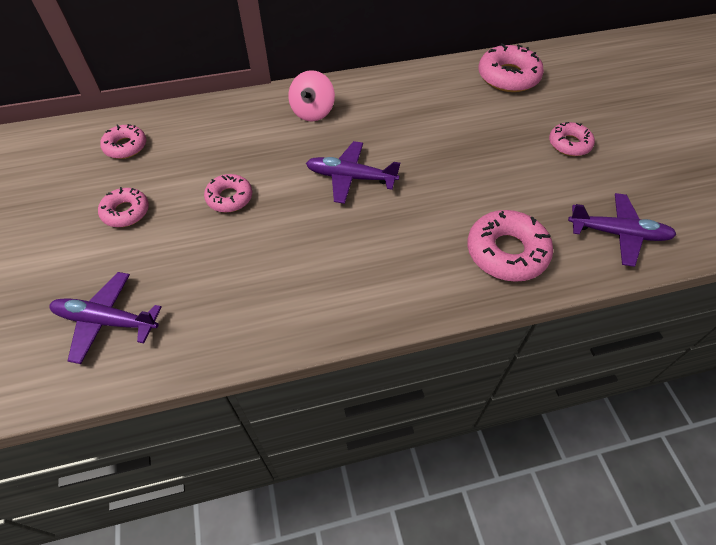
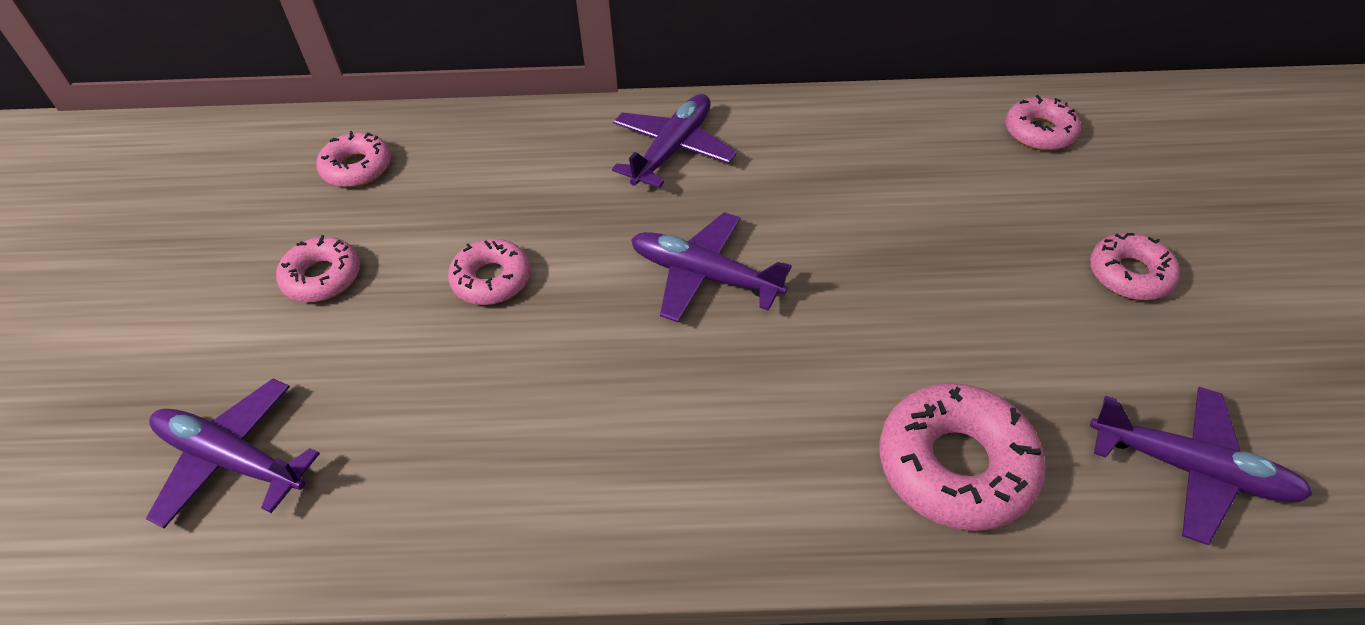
camera: 15 degrees right, 5 degrees down
(312, 111) = (672, 150): pink spinning top -> purple plane
(508, 77) = (1039, 132): pink donut -> pink donut, size x0.62

